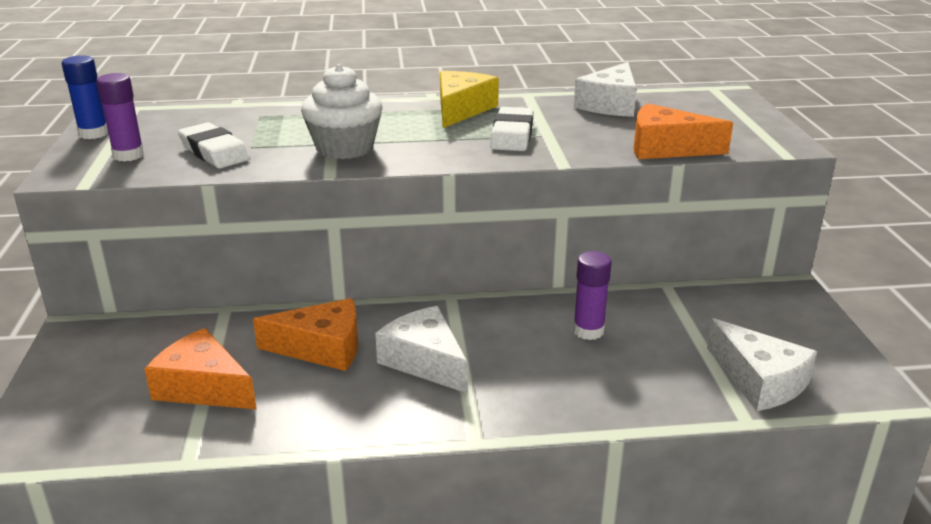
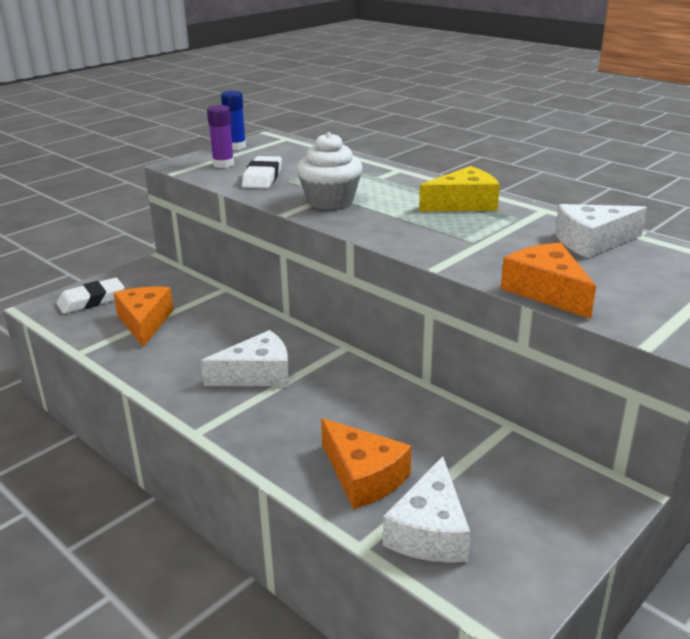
camera: 50 degrees right, 0 degrees up
(322, 348) = (226, 335): orange cheese -> orange cheese (363, 476)
(425, 361) = (257, 374): white cheese -> white cheese turned 60 degrees clockwise
(512, 135) = (452, 234): white eraser -> white eraser (91, 300)
(588, 331) = (384, 419): purple glue stick -> none

